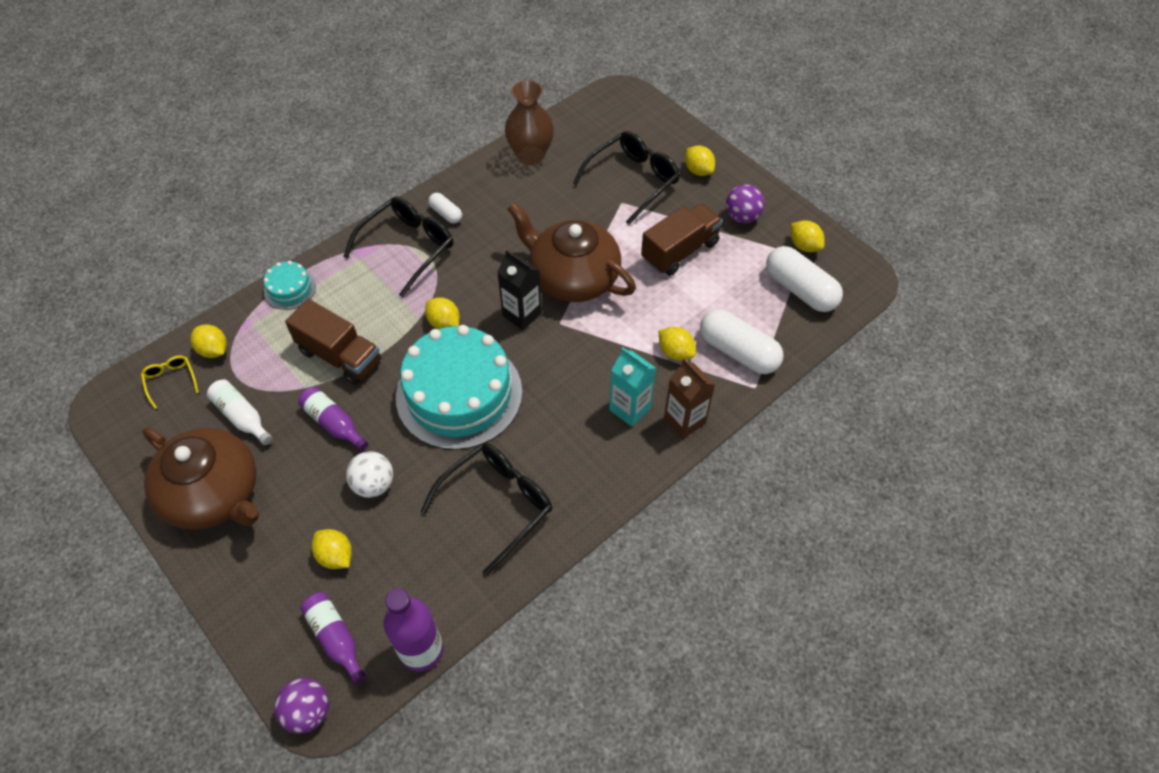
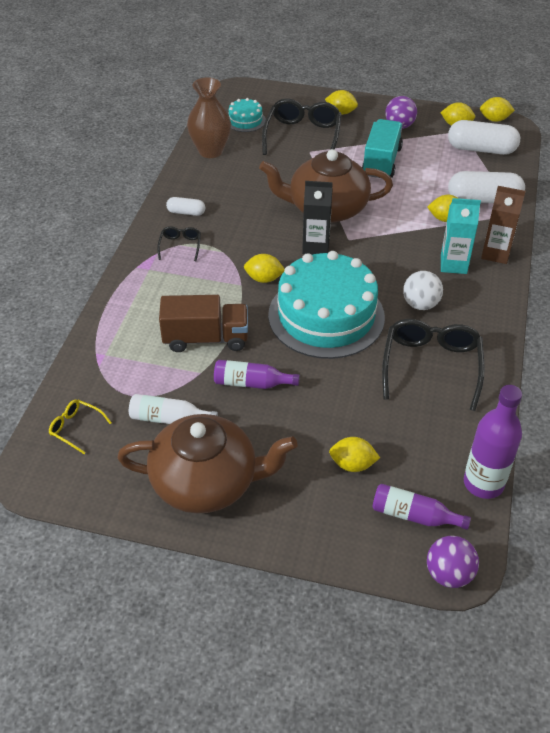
camera: 35 degrees left, 10 degrees down
(214, 350) = (91, 388): yellow lemon -> yellow lemon (494, 119)
(290, 289) = (111, 316): turquoise cake -> turquoise cake (245, 120)
(374, 484) = (328, 404): white ball -> white ball (420, 304)
(408, 247) = (180, 246): black glasses -> black glasses, size x0.49
(680, 251) = (381, 162): brown truck -> turquoise truck

